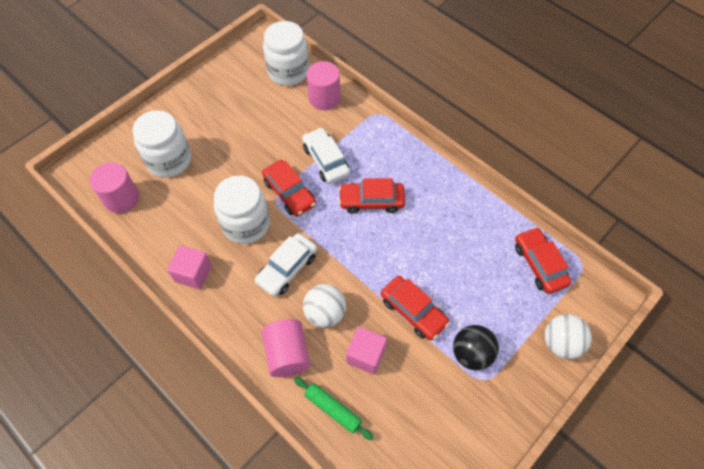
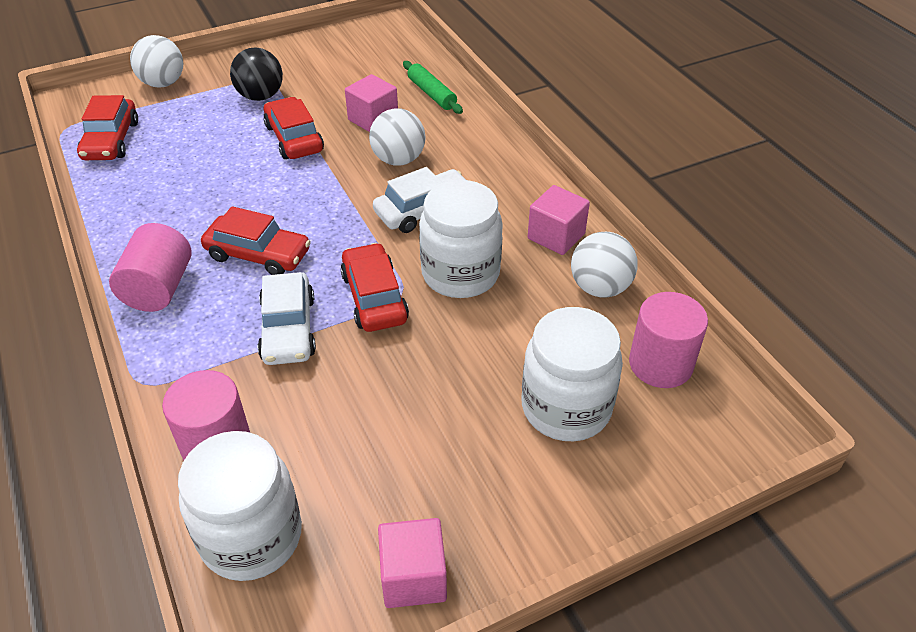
camera: 160 degrees left, 15 degrees down
(160, 239) = (600, 288): none -> white ball
(218, 76) = (413, 577): none -> pink cube
(287, 354) = (460, 139): pink cylinder -> pink cylinder (159, 288)

